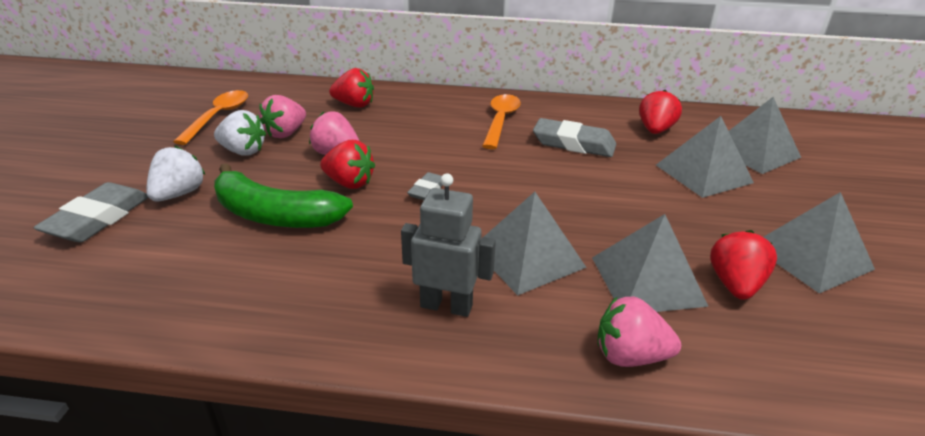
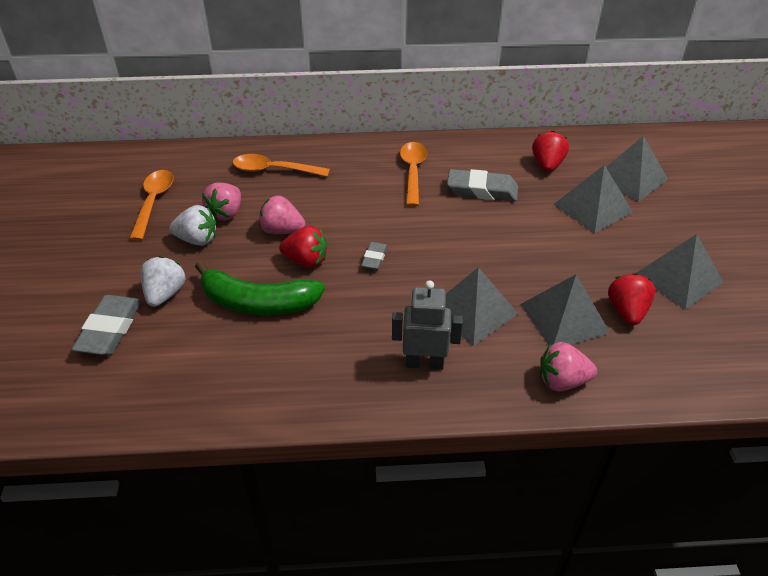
camera: 10 degrees left, 10 degrees up
(354, 105) = (274, 170): red strawberry -> orange spoon

